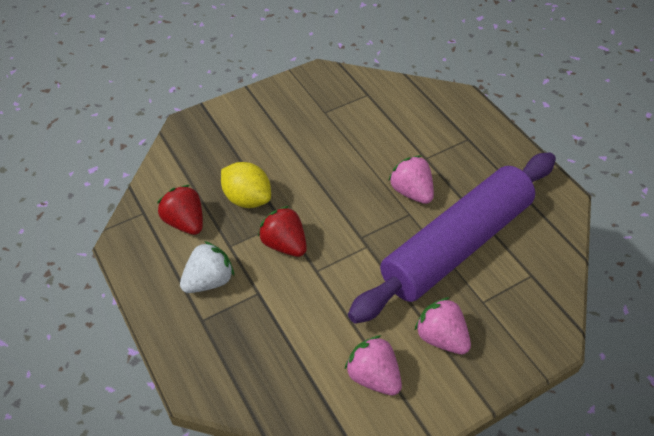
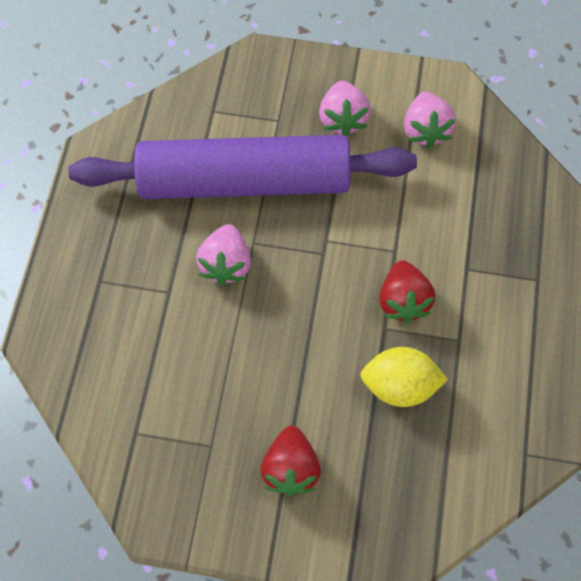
camera: 140 degrees left, 15 degrees up
(185, 222) = (486, 405): red strawberry -> red strawberry (290, 468)
(209, 280) = (505, 315): white strawberry -> none
(247, 198) = (399, 385): yellow lemon -> yellow lemon turned 75 degrees counterclockwise

